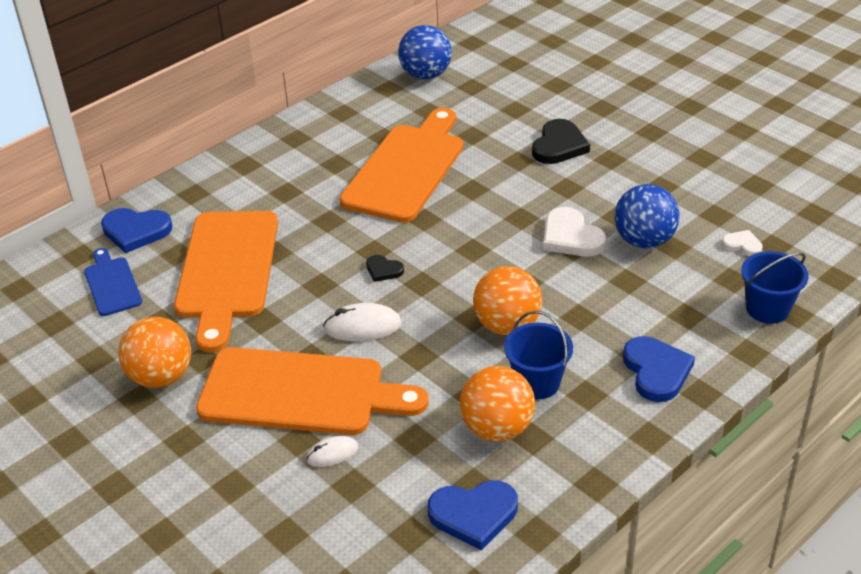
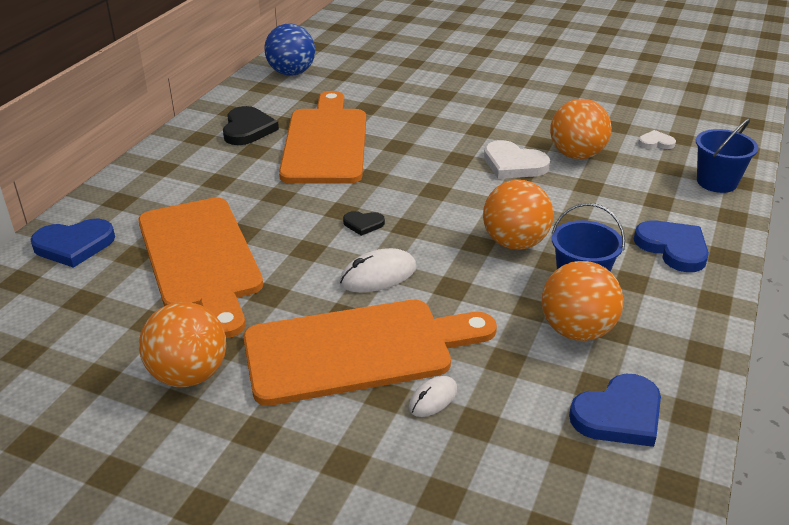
camera: 25 degrees left, 5 degrees down
(112, 284) = (74, 299): blue cutting board -> none
(559, 145) = (448, 102): black heart -> black heart (247, 129)
(644, 241) = (576, 155): blue ball -> orange ball

